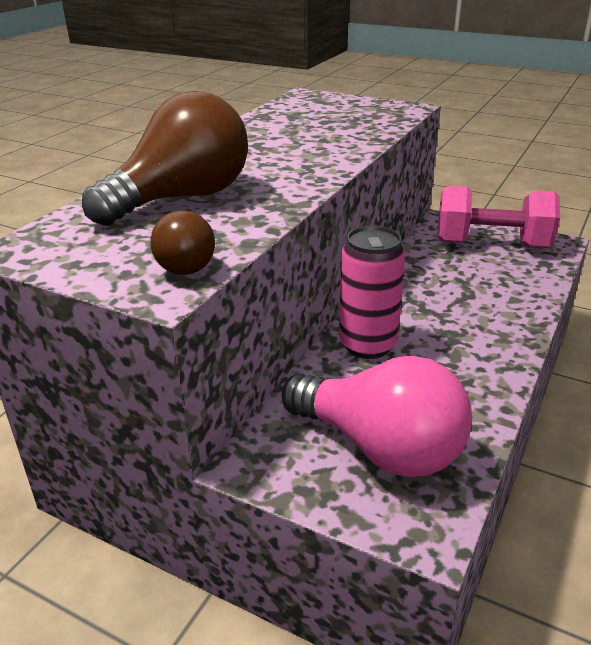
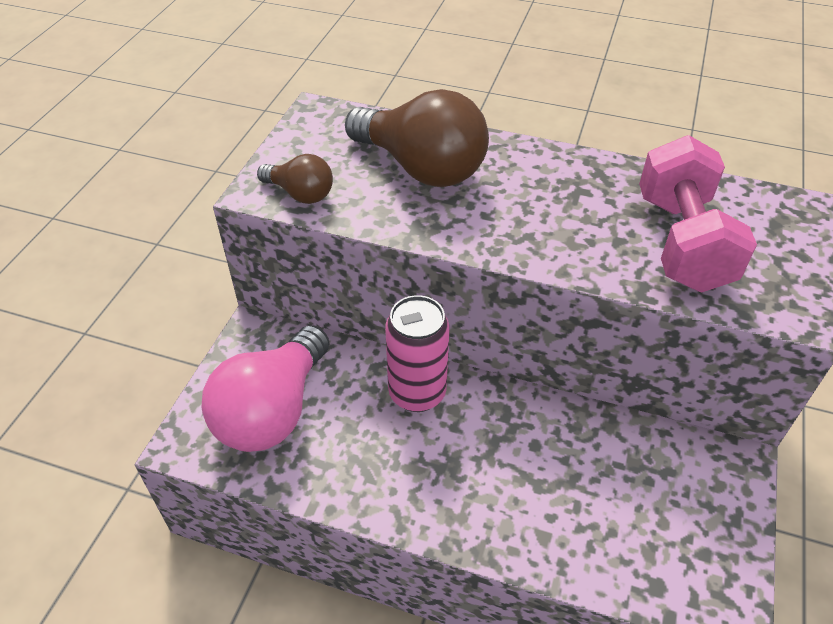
camera: 80 degrees right, 15 degrees up
(186, 263) = (300, 194): brown light bulb -> brown light bulb turned 135 degrees counterclockwise
(491, 244) = (688, 520): pink dumbbell -> pink dumbbell (682, 242)

